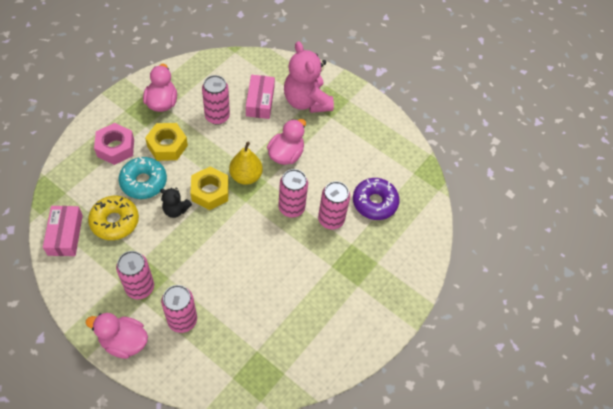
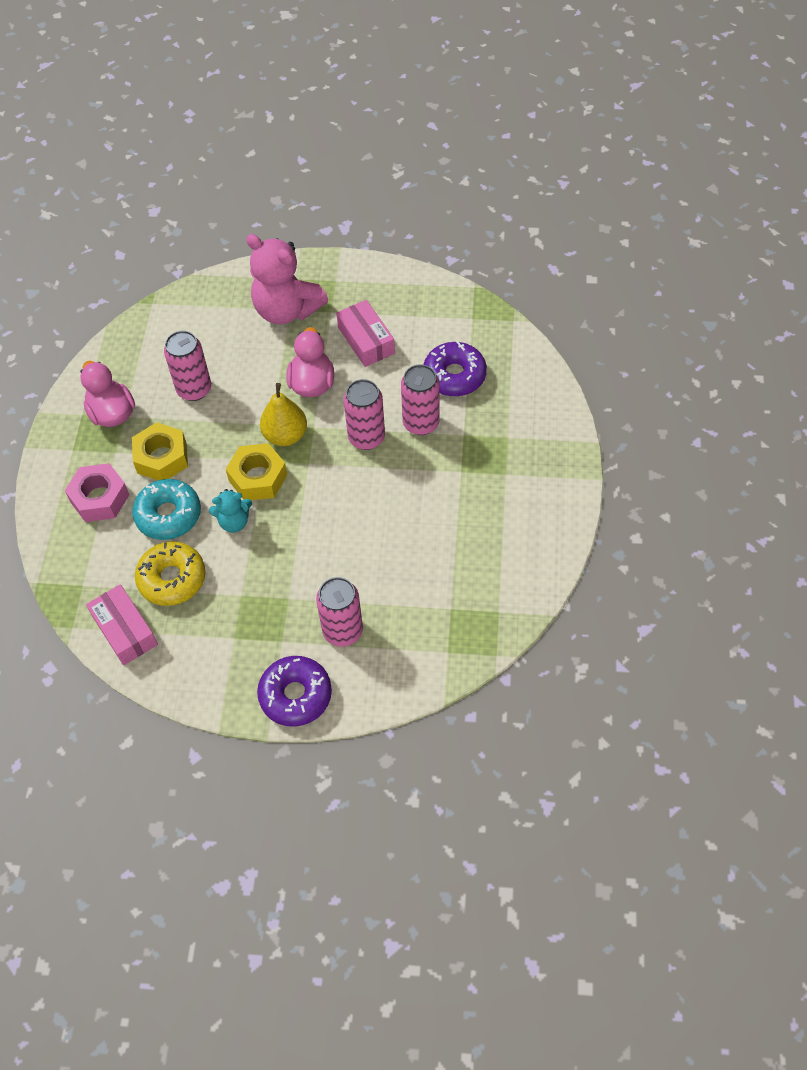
camera: 25 degrees left, 0 degrees up
(124, 341) = (295, 695): pink duck -> purple donut
(140, 287) = (264, 629): pink can -> none
(175, 210) = (234, 522): black teddy bear -> turquoise teddy bear
(260, 101) = (231, 342): pink box -> pink box (366, 340)

